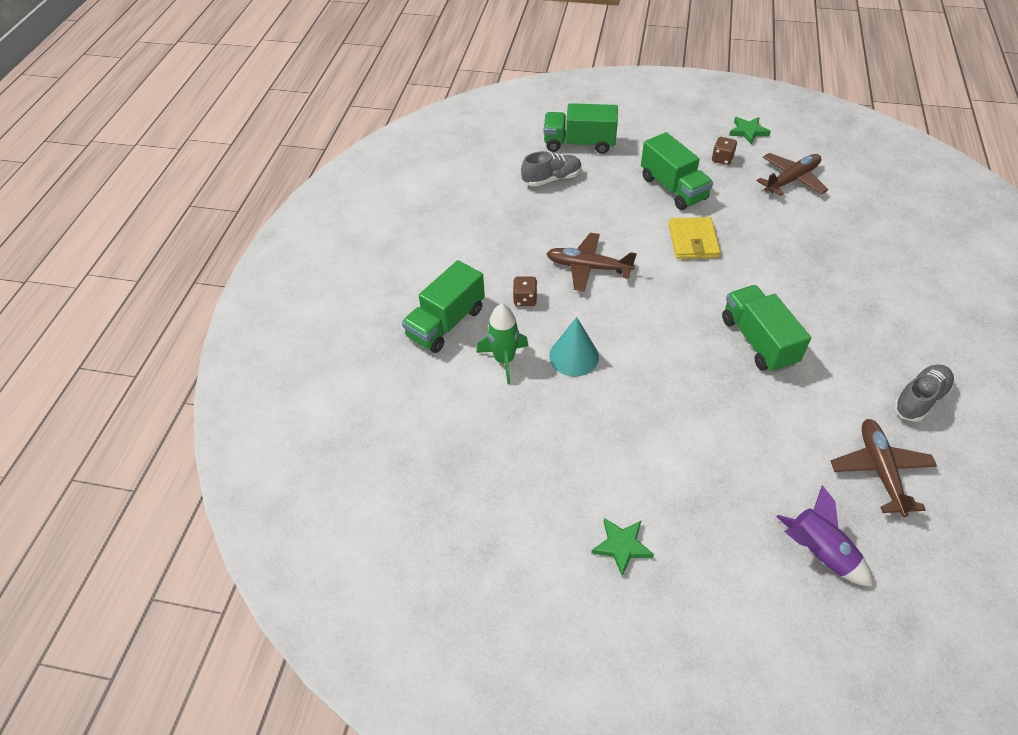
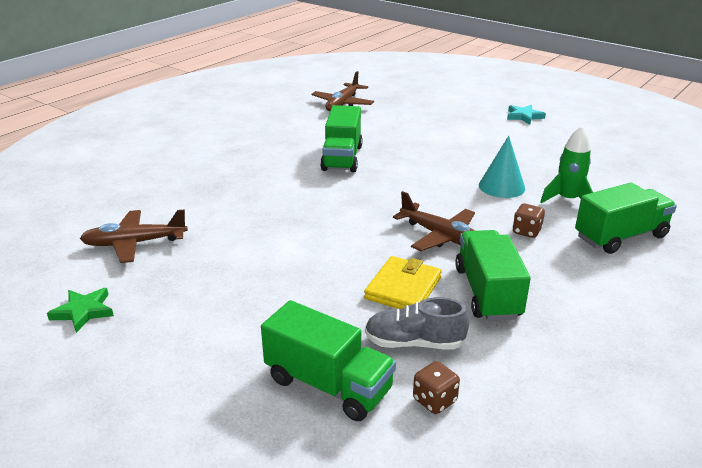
camera: 155 degrees left, 20 degrees down
(621, 546) = (524, 116): green star -> turquoise star
(673, 188) = (270, 278): green truck -> green truck (487, 292)
(693, 241) = (312, 226): yellow wallet -> yellow wallet (403, 288)
(722, 159) = (169, 289): brown dice -> brown dice (434, 400)
(818, 552) = (413, 95): purple rocket -> none
(919, 399) = (277, 115): grey shoe -> none

